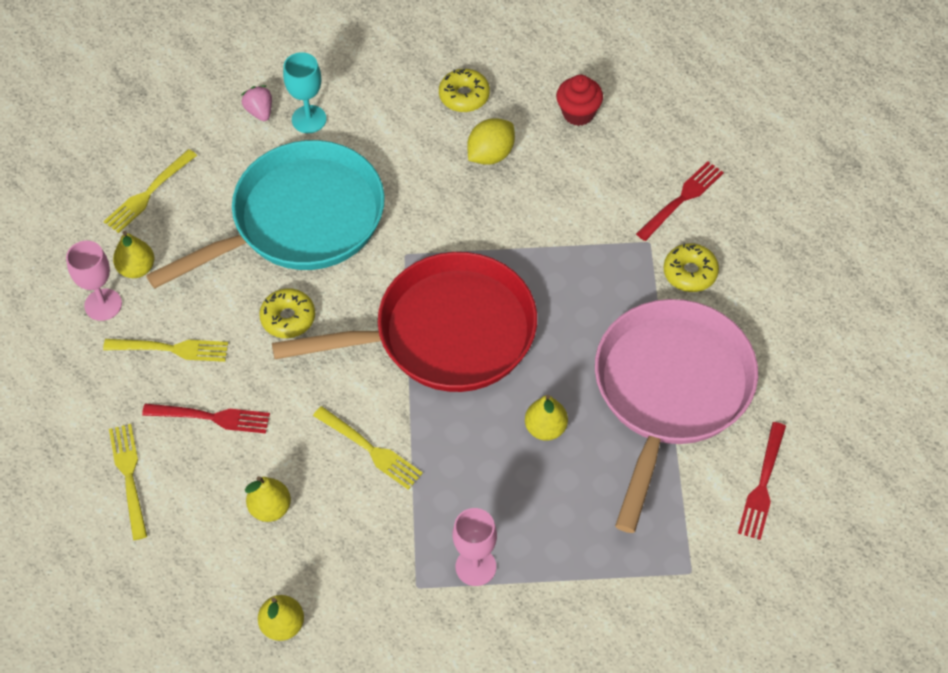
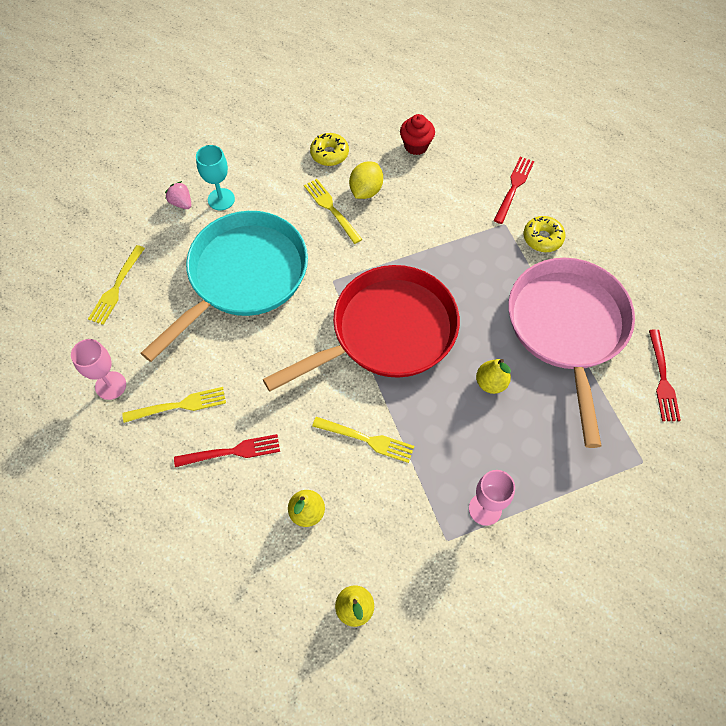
camera: 20 degrees left, 5 degrees up
(129, 477) = (182, 522): yellow fork -> yellow fork (331, 209)
(137, 268) = (128, 349): yellow pear -> none
(288, 318) = (263, 354): yellow donut -> none

